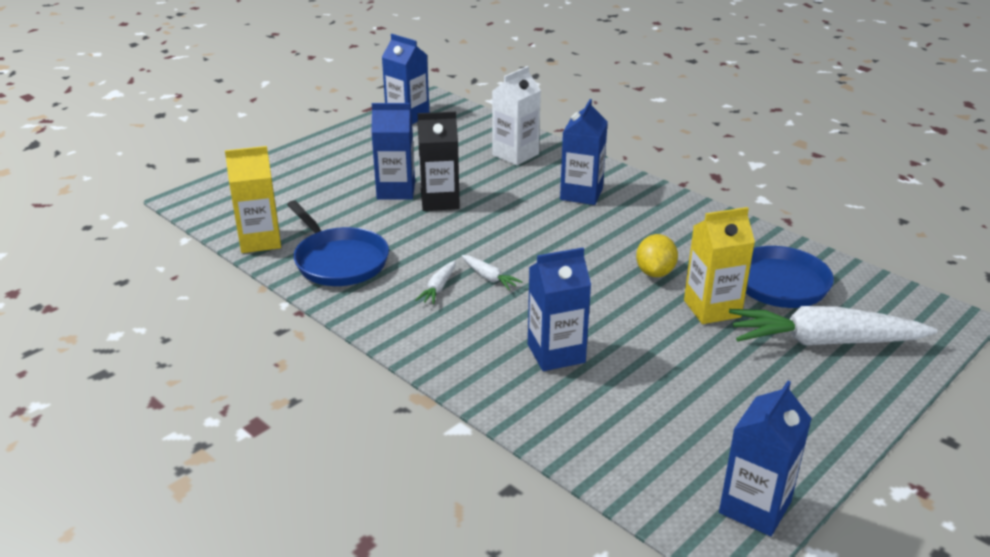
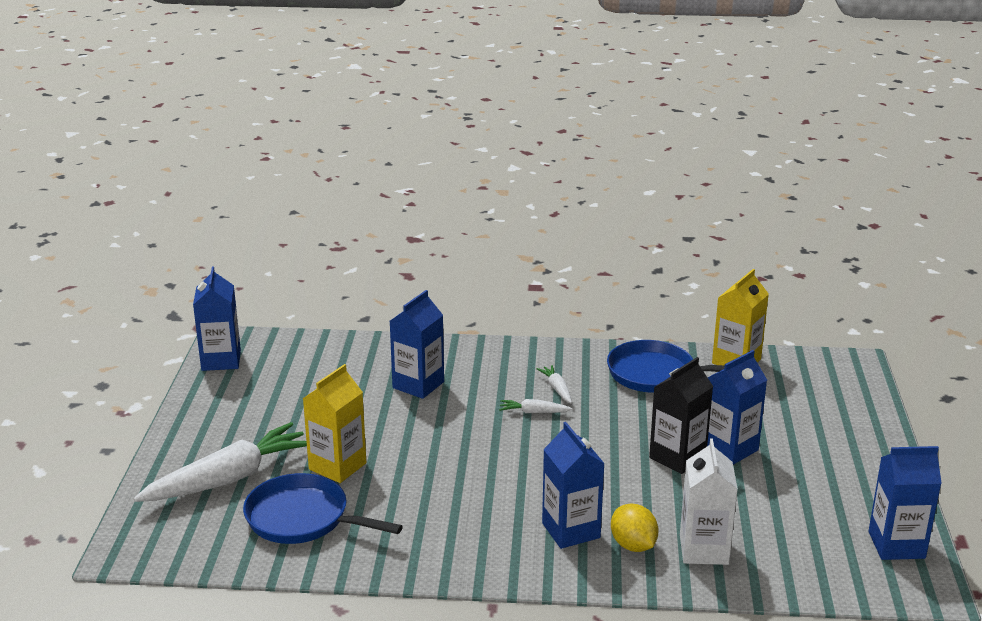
camera: 140 degrees right, 5 degrees down
(655, 272) = (412, 477): yellow lemon -> yellow lemon (633, 545)

